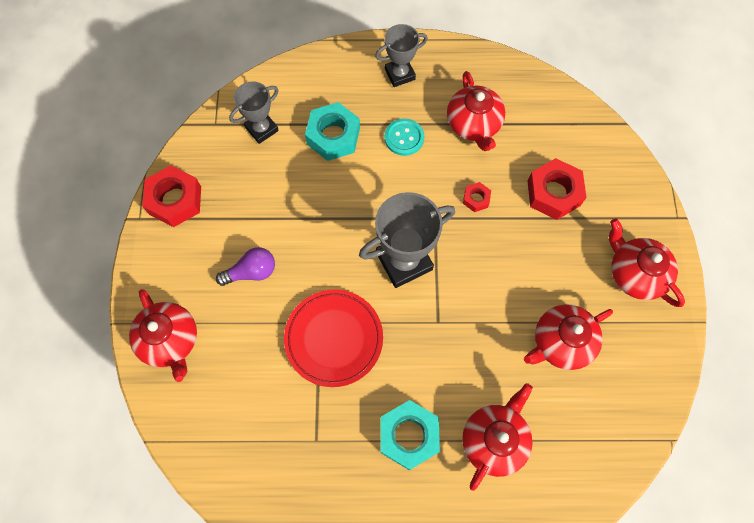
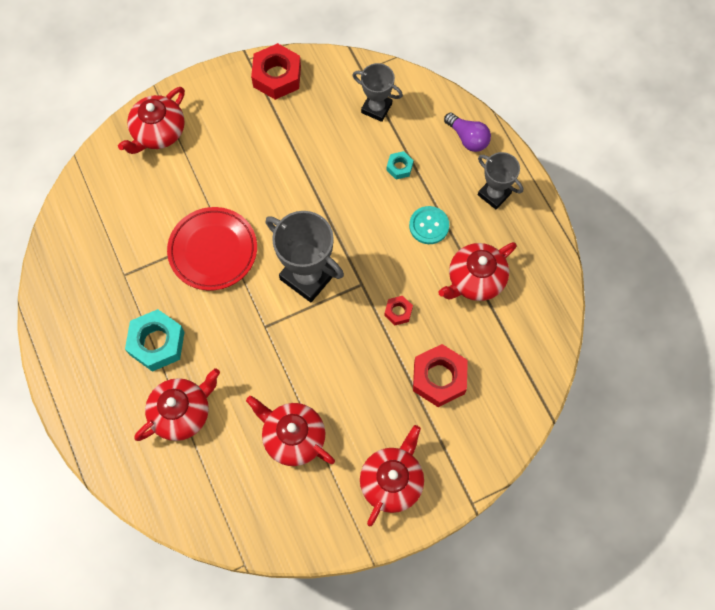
camera: 65 degrees right, 0 degrees up
(251, 272) = (242, 162): purple light bulb -> purple light bulb (468, 138)
(333, 136) = (399, 167): turquoise nut -> turquoise nut, size x0.50
(494, 439) = (182, 412): red teapot -> red teapot turned 45 degrees counterclockwise

